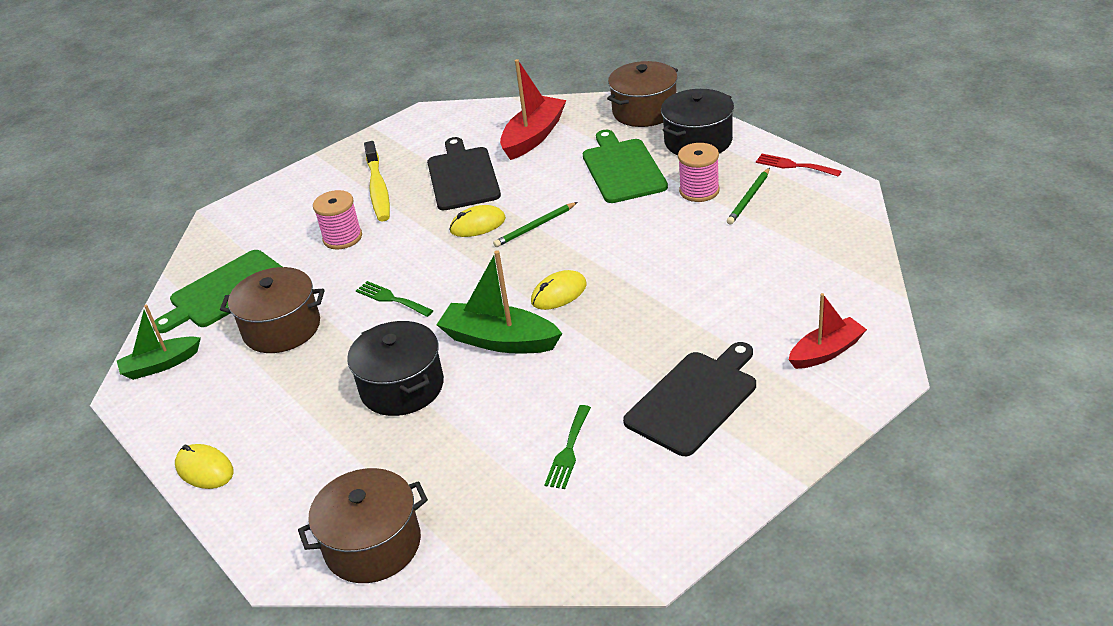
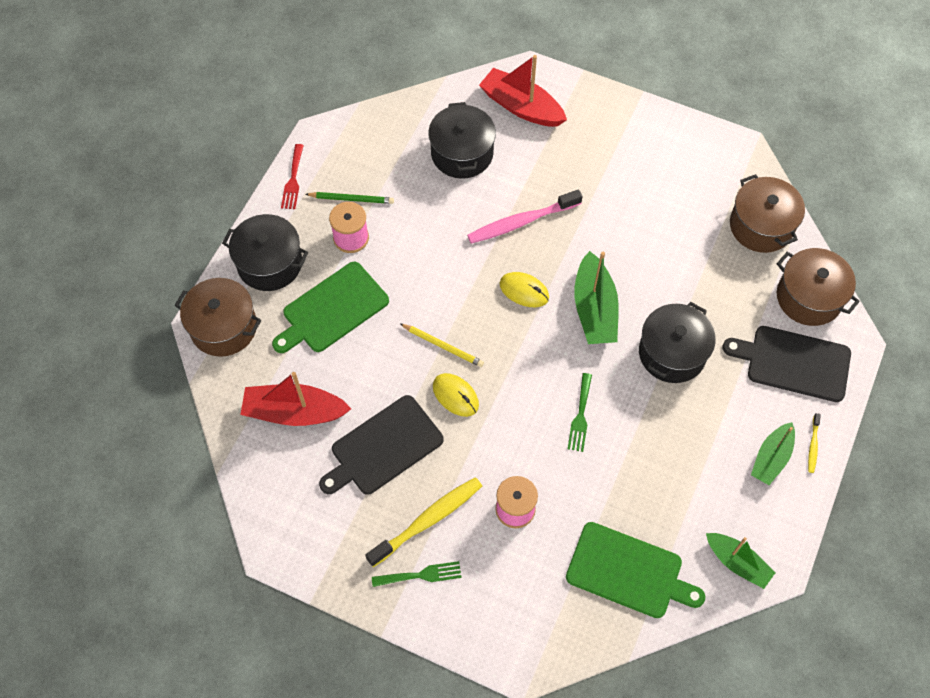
camera: 120 degrees left, 25 degrees up
(204, 469) = (813, 446): yellow mouse -> yellow toothbrush
(225, 428) = (771, 458): none -> green boat
(282, 328) = (652, 486): brown pot -> brown pot (761, 226)
(535, 227) = (443, 346): green pencil -> yellow pencil
(568, 451) = (678, 220): green fork -> green fork (421, 575)
(649, 311) = (521, 222): none -> pink toothbrush
(694, 400) = (599, 166): black cutting board -> black cutting board (794, 363)
(773, 286) = (462, 153): none -> black pot
(826, 352) = (521, 107): red boat -> red boat, size x1.51

